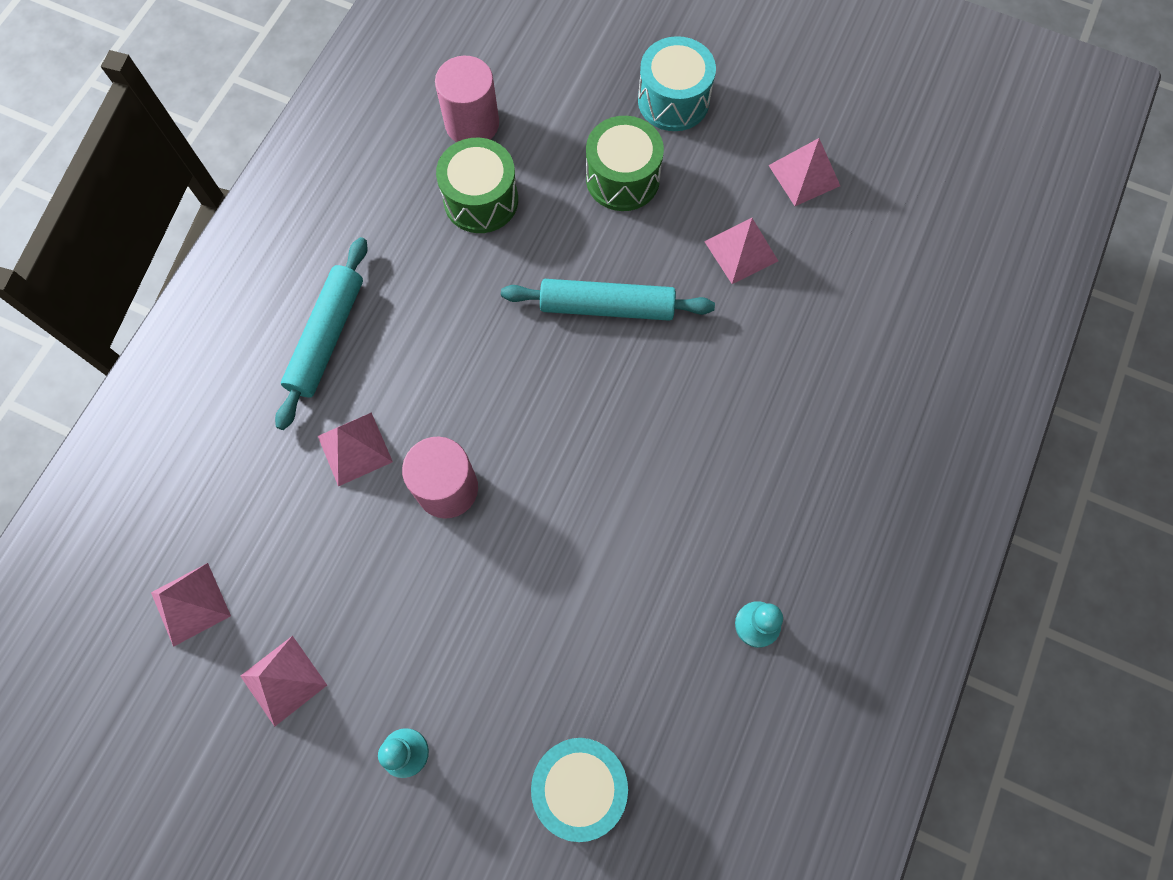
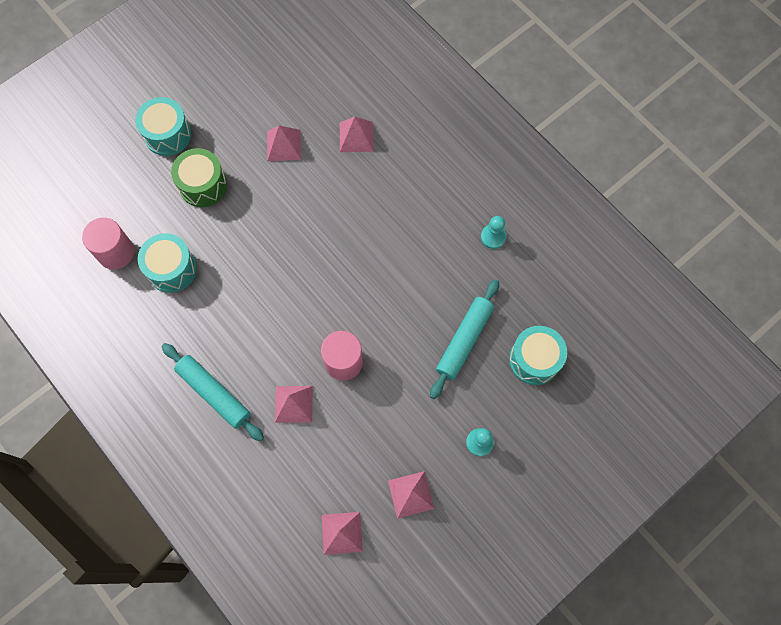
camera: 65 degrees left, 0 degrees up
(481, 200) = (172, 269): green drum -> turquoise drum
(607, 306) = (279, 230): turquoise rolling pin -> turquoise rolling pin (464, 340)
(804, 175) = (255, 91): pink pyramid -> pink pyramid (356, 136)

